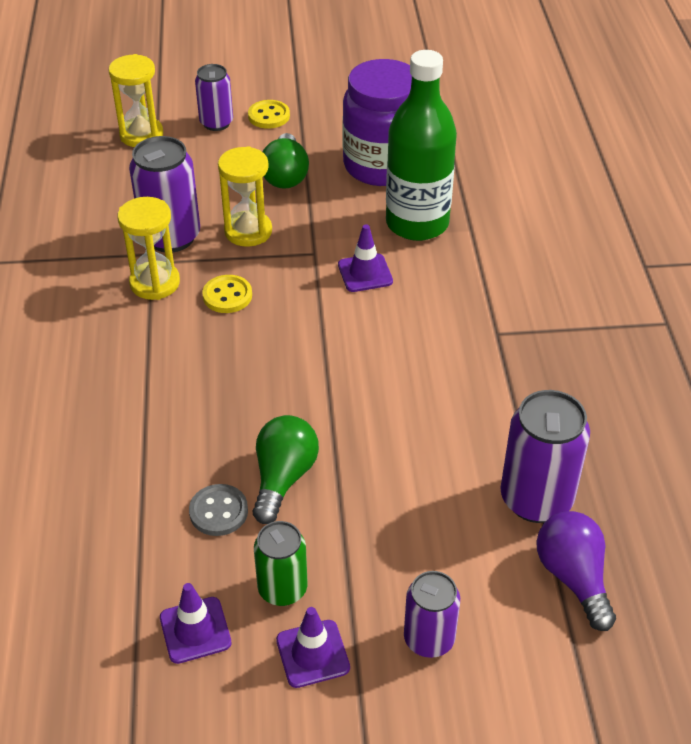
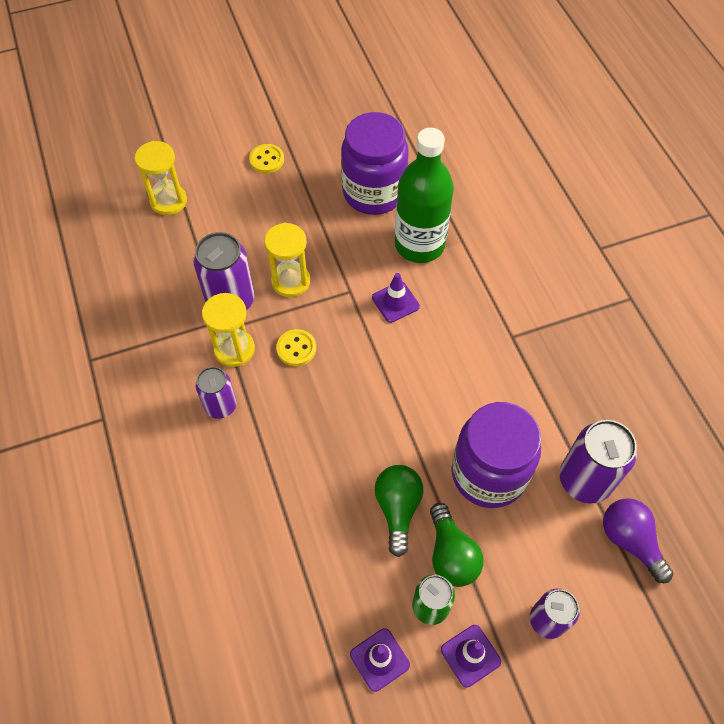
camera: 15 degrees left, 15 degrees up
(216, 123) = (226, 176): purple can -> purple can (220, 406)
(218, 511) = (360, 551): grey button -> none
(285, 175) = (301, 218): green light bulb -> green light bulb (451, 554)
(412, 466) = (488, 474): none -> purple jar

